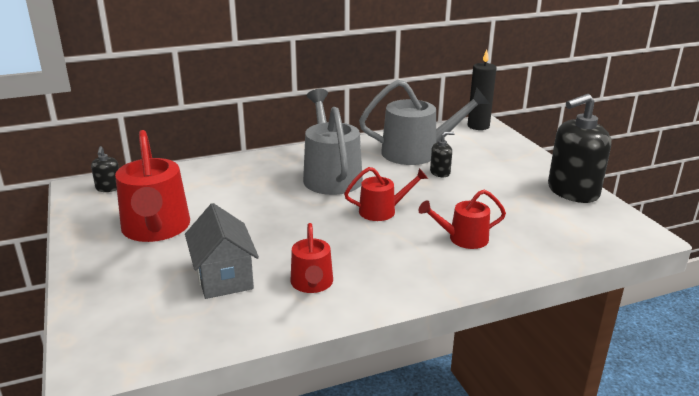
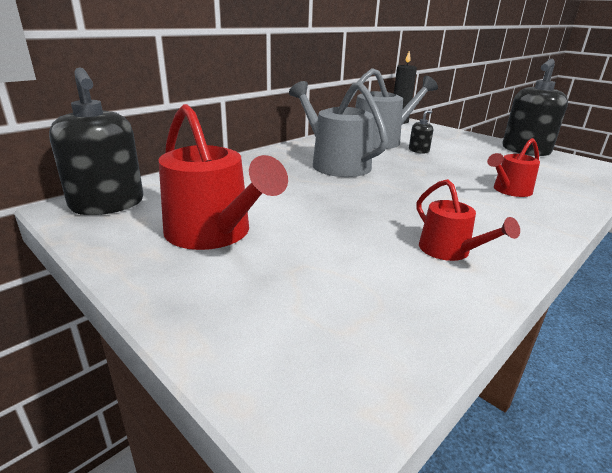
camera: 25 degrees left, 0 degrees up
(109, 188) = (107, 204): black soap dispenser -> black soap dispenser, size x2.21
(224, 277) = (354, 265): grey house -> none
(382, 211) = (417, 182): red watering can -> none

